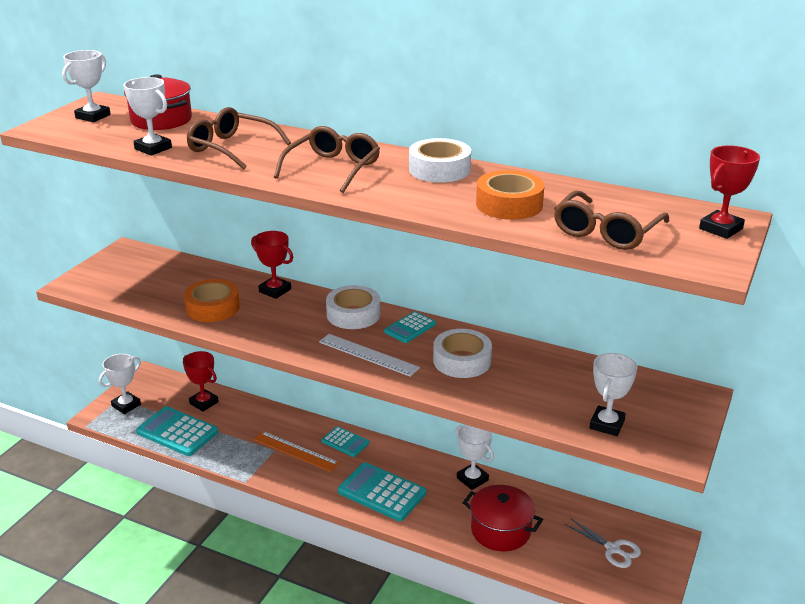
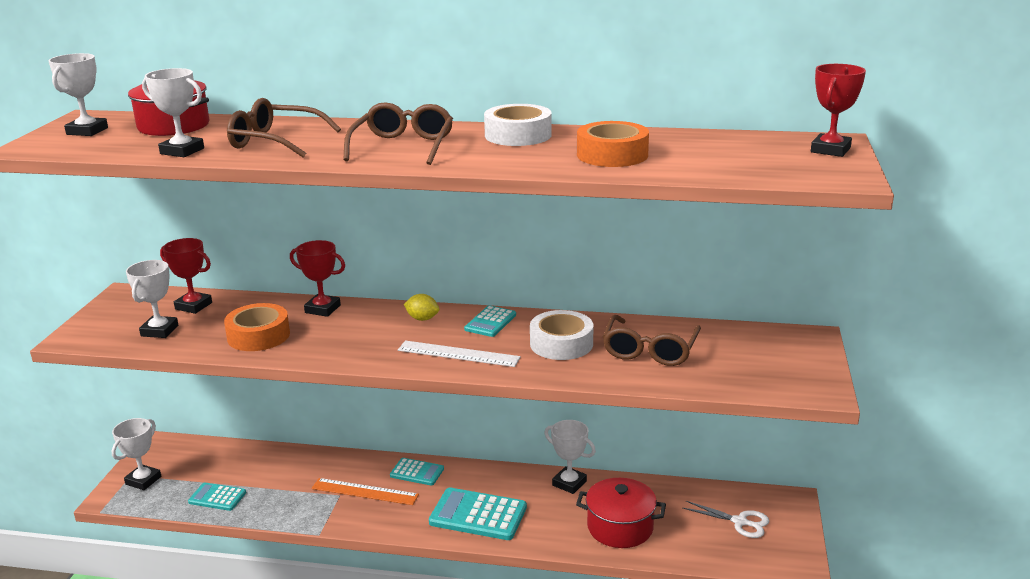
camera: 15 degrees left, 5 degrees down
(177, 432) = (217, 497): turquoise calculator -> turquoise calculator, size x0.58
(204, 403) = (237, 461): red trophy -> red trophy (193, 306)
(353, 314) = (422, 319): white tape -> yellow lemon
(606, 232) = (725, 165): brown glasses -> brown glasses (650, 350)
(607, 424) = (738, 377): white trophy -> white trophy (159, 331)

